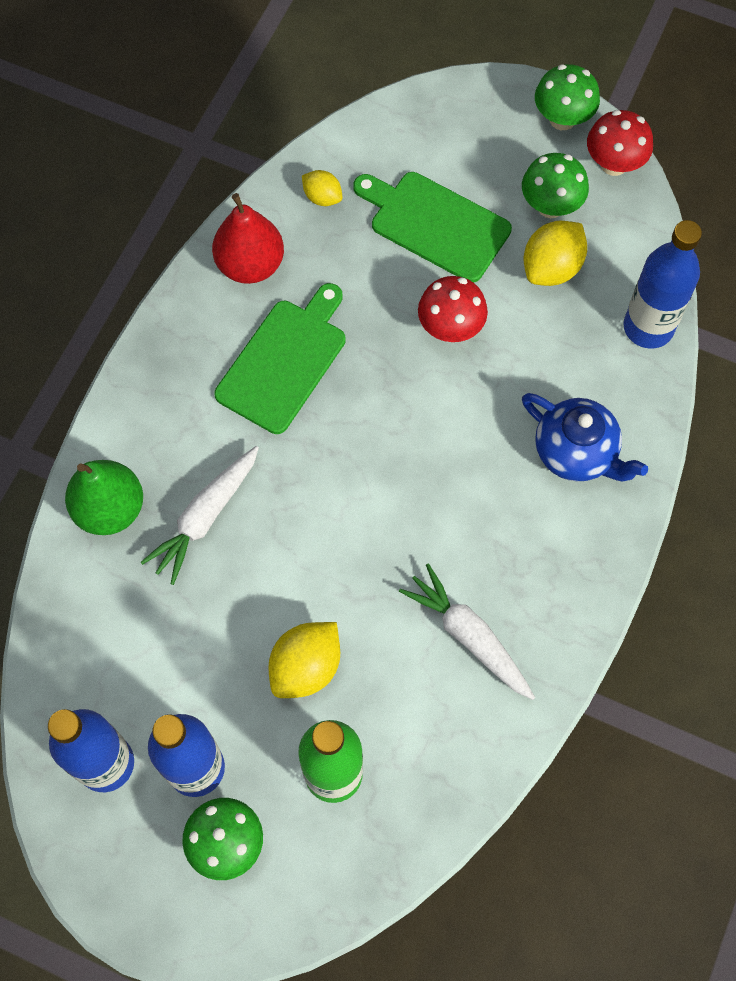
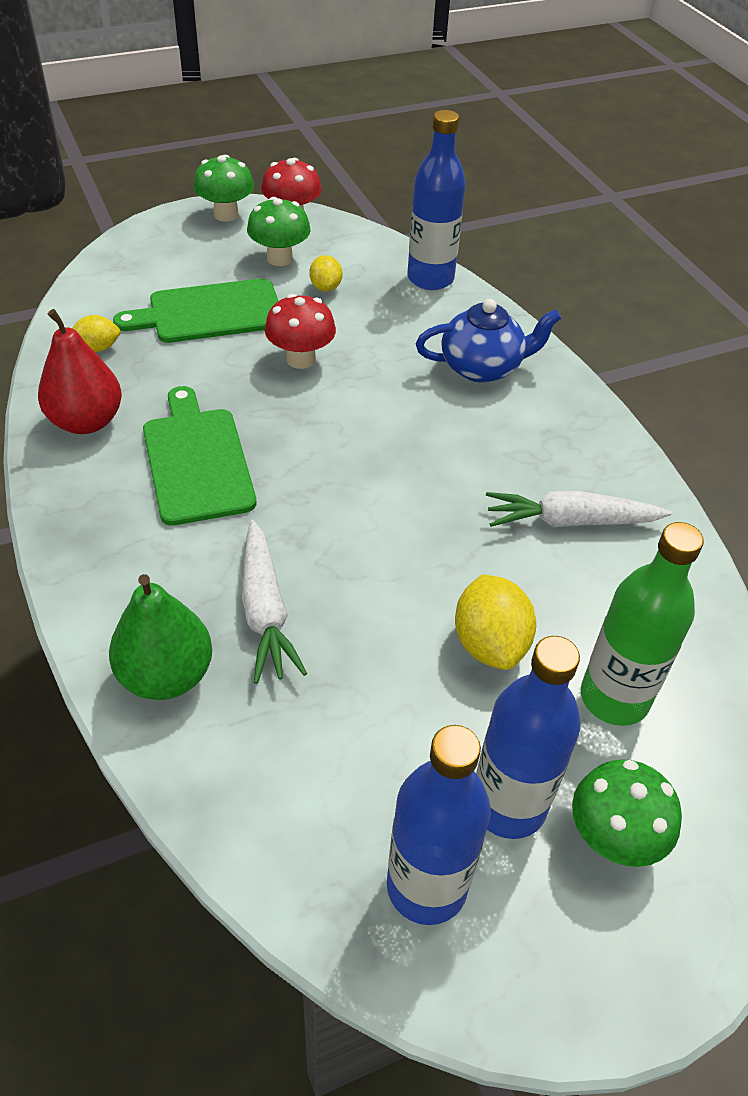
camera: 50 degrees left, 20 degrees down
(551, 268) = (325, 287): yellow lemon -> yellow lemon, size x0.59

